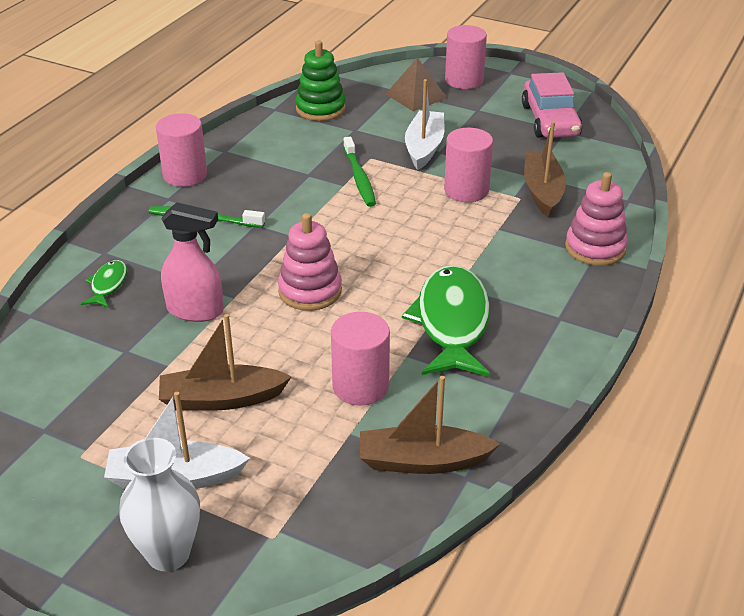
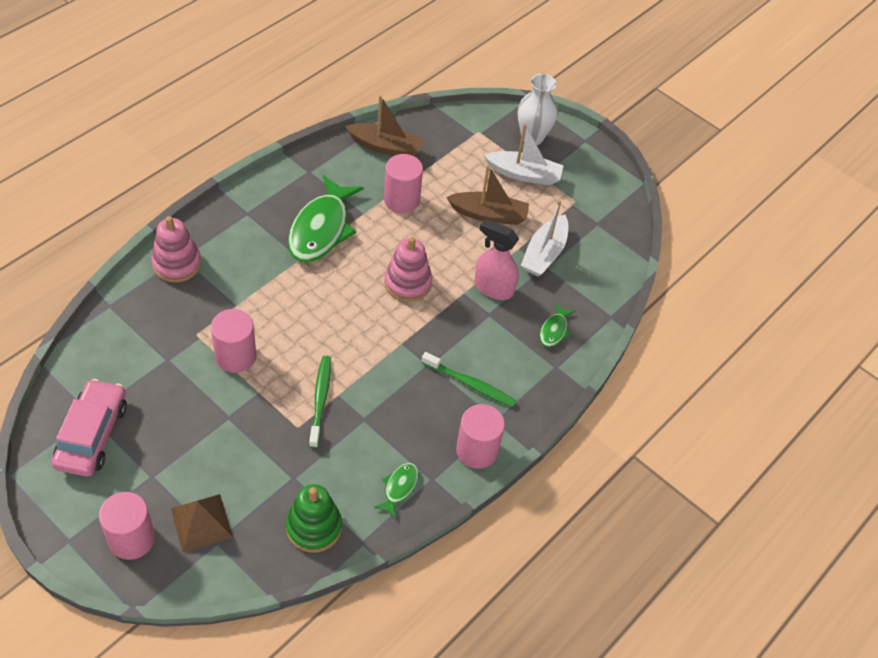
camera: 170 degrees left, 15 degrees up
(254, 141) = (399, 488): none -> green fish
(424, 147) = (240, 428): white boat -> white boat (544, 253)
(542, 191) = (172, 336): brown boat -> none

